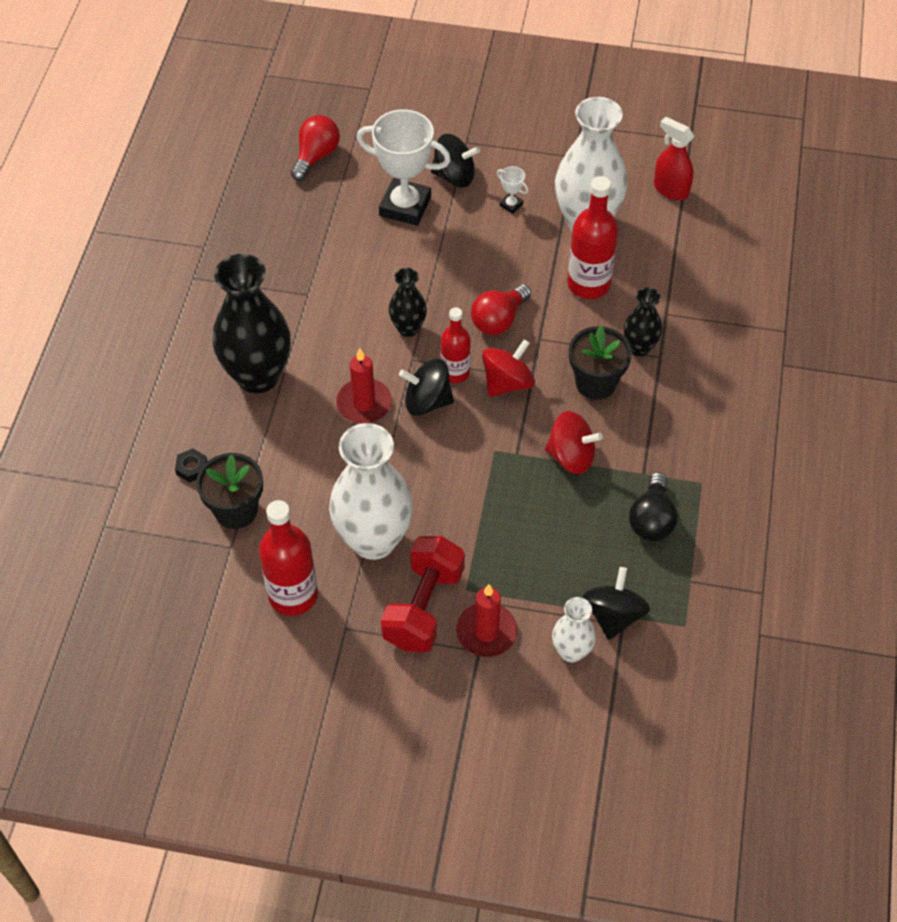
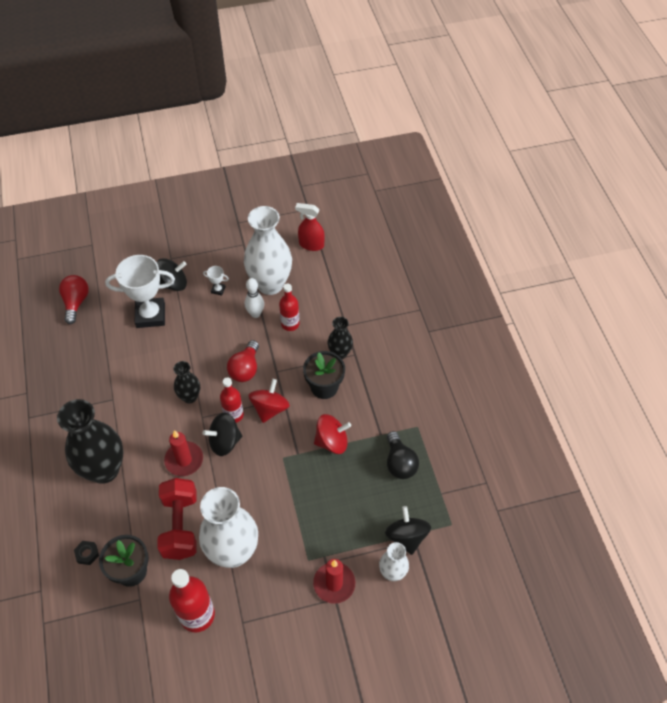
camera: 25 degrees left, 0 degrees up
(424, 607) = (286, 584): red dumbbell -> red dumbbell (180, 526)
(547, 254) = (255, 314): none -> white bowling pin
(588, 284) = (290, 324): red bottle -> red bottle, size x0.64

